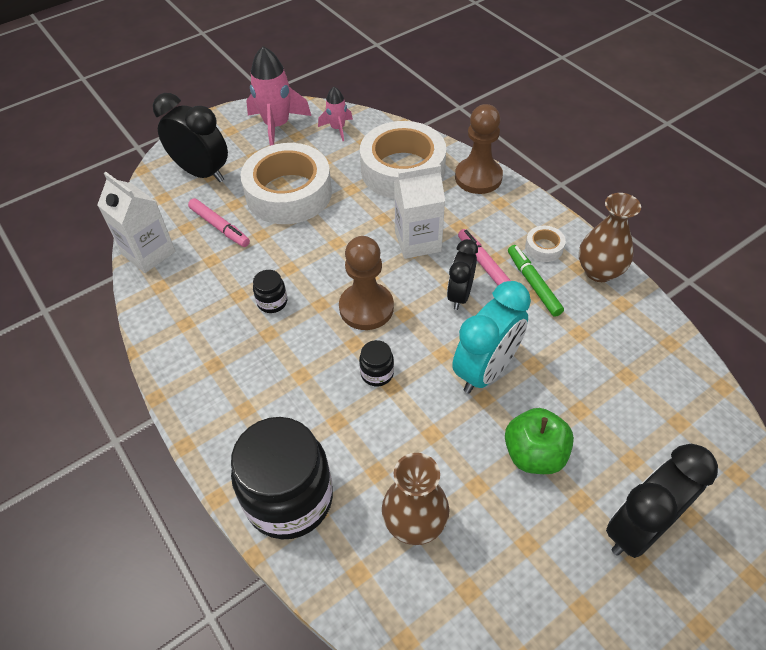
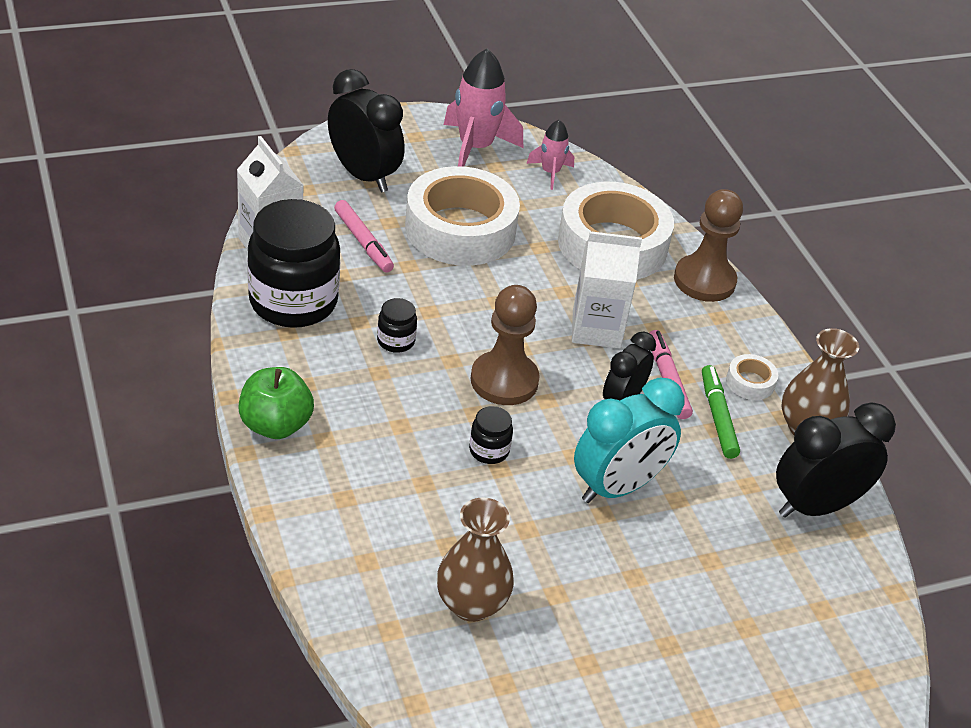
camera: 10 degrees right, 10 degrees down
(289, 498) = (342, 538): black jar -> black jar (293, 302)
(534, 454) = (635, 585): green apple -> green apple (275, 425)
(638, 527) = (721, 690): black clock -> black clock (815, 506)

